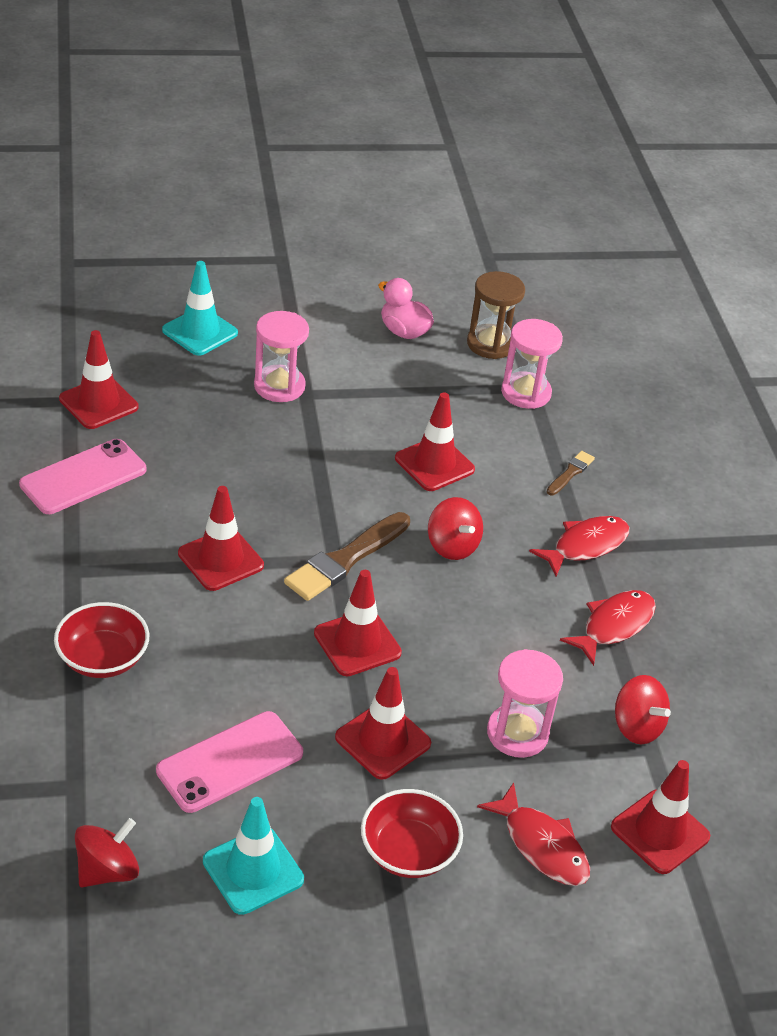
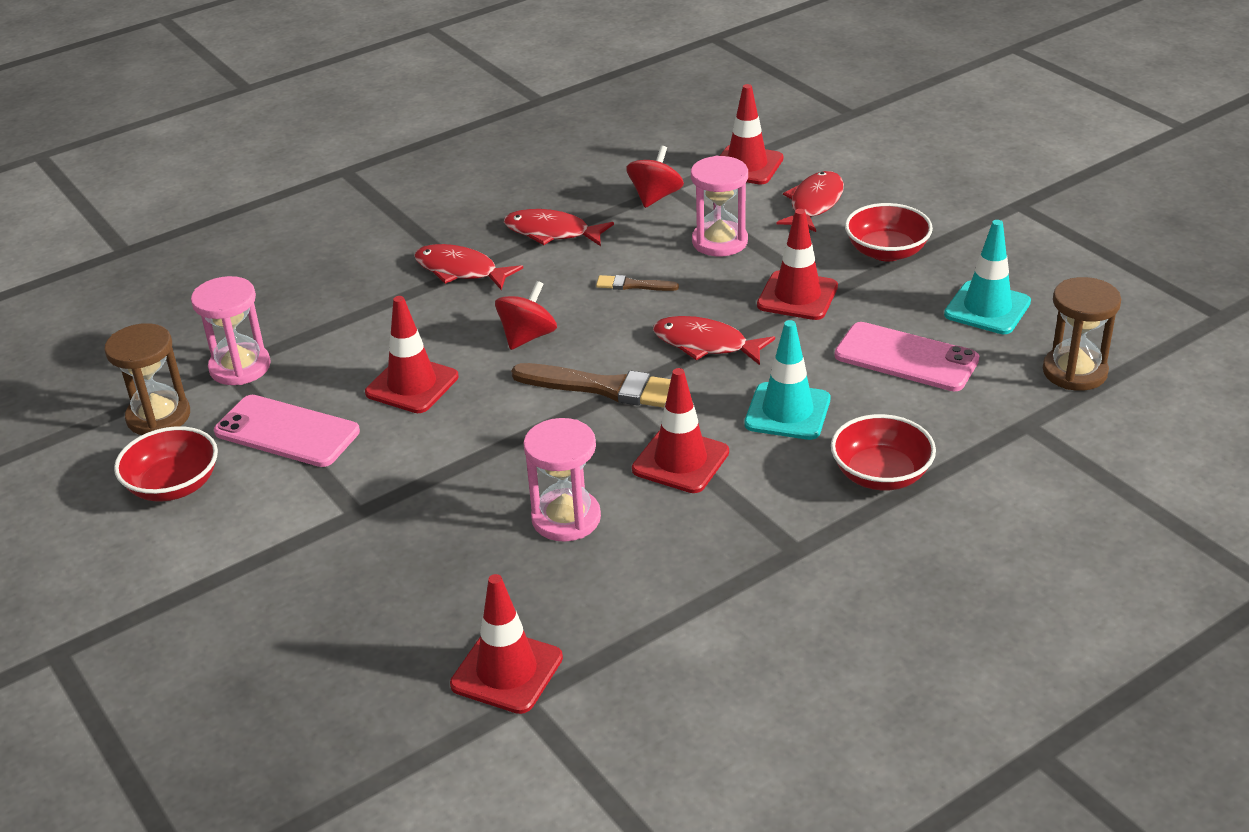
camera: 110 degrees left, 5 degrees down
(83, 477) = (650, 615): pink phone -> pink phone (287, 432)
(107, 870) = (1074, 372): red spinning top -> brown hourglass
(200, 332) = (287, 653): turquoise traffic cone -> turquoise traffic cone (787, 412)
(279, 386) = (357, 538): pink hourglass -> pink hourglass (566, 518)
(357, 643) = (705, 344): red traffic cone -> red fish
(404, 332) = (173, 486): pink duck -> red bowl
(570, 473) = (358, 306): brown brush -> brown brush (633, 285)

